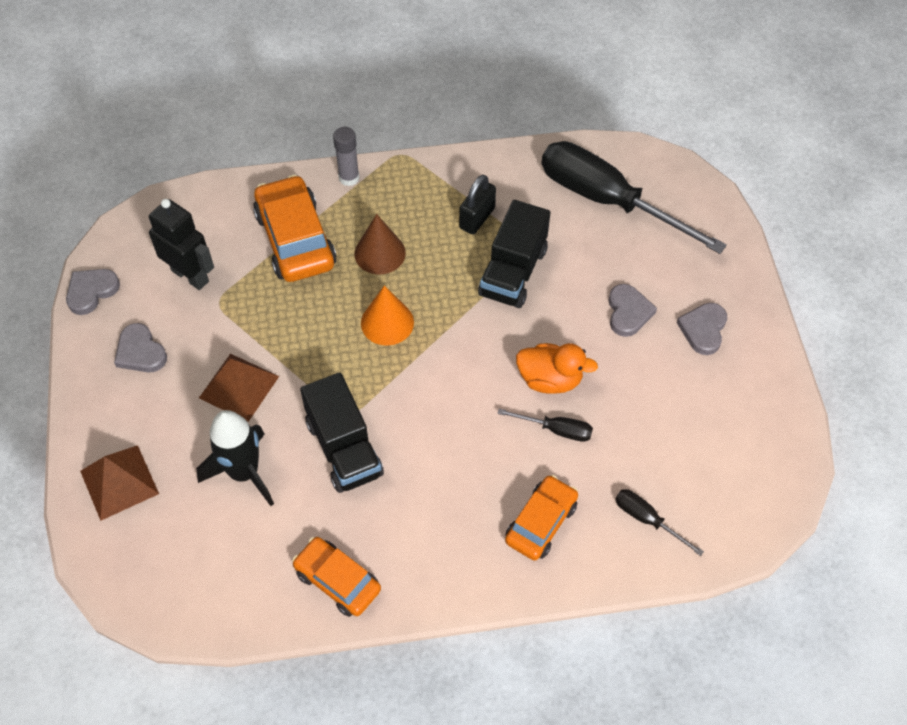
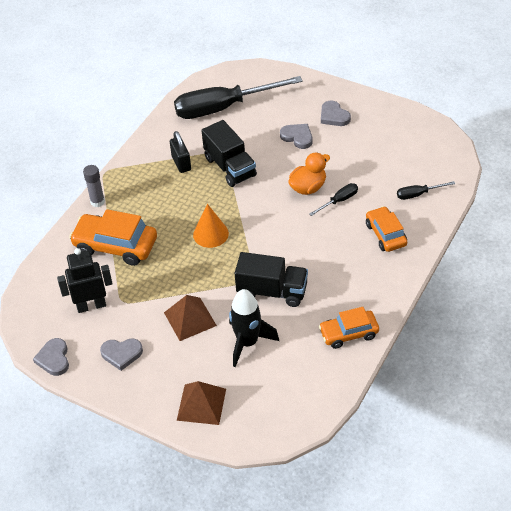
camera: 50 degrees left, 10 degrees down
(380, 253) = (162, 214): brown cone -> none

